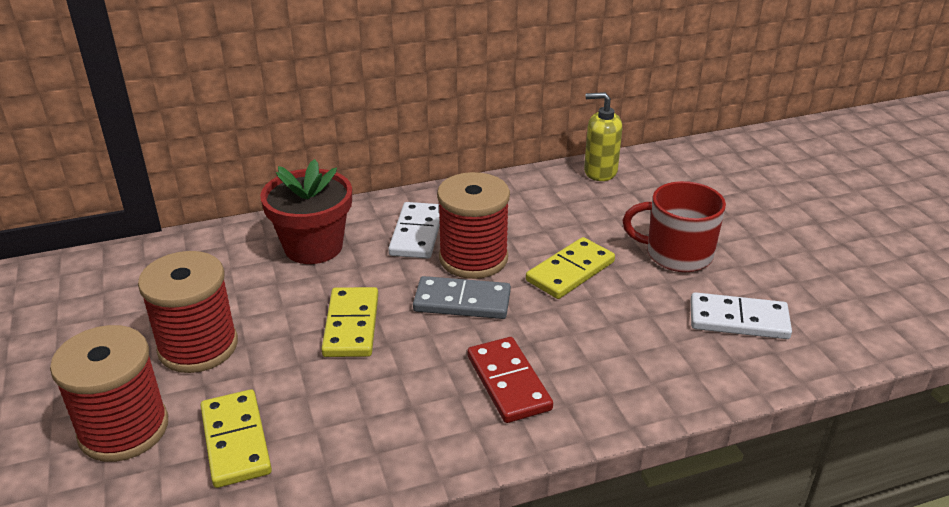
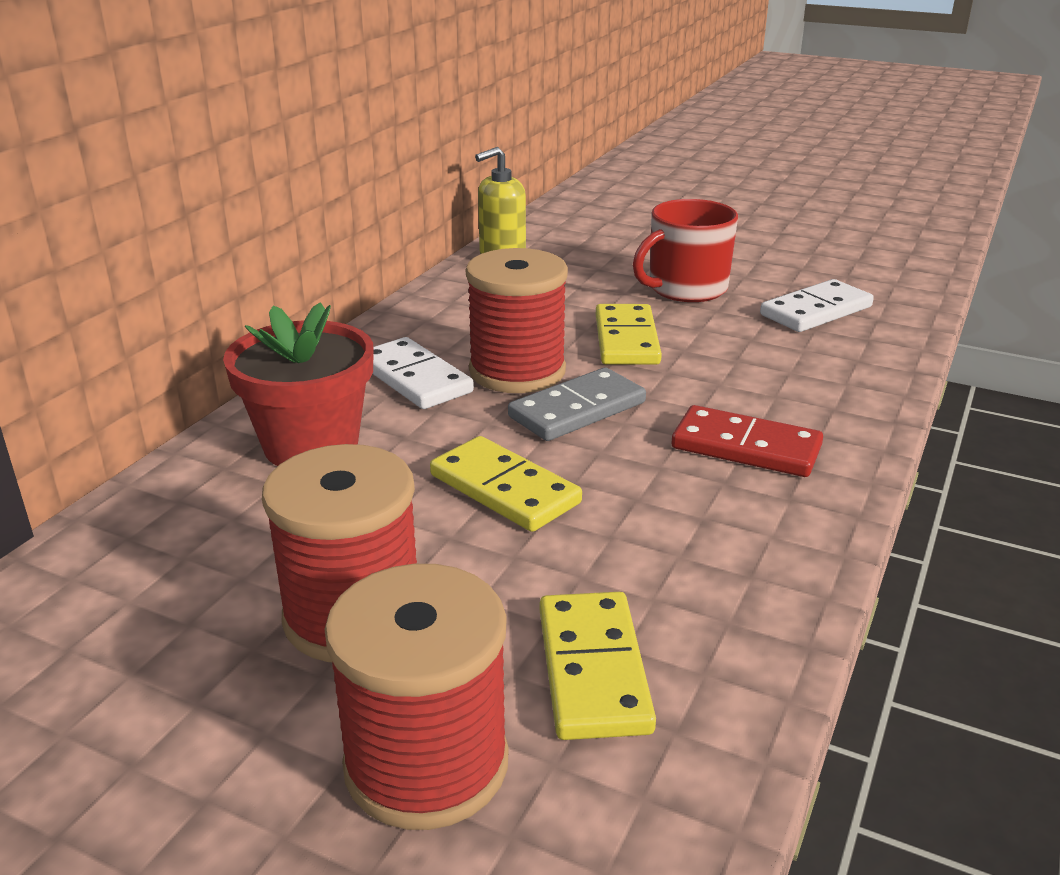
camera: 45 degrees left, 5 degrees down
(236, 441) = (593, 669): yellow domino -> yellow domino turned 60 degrees clockwise

